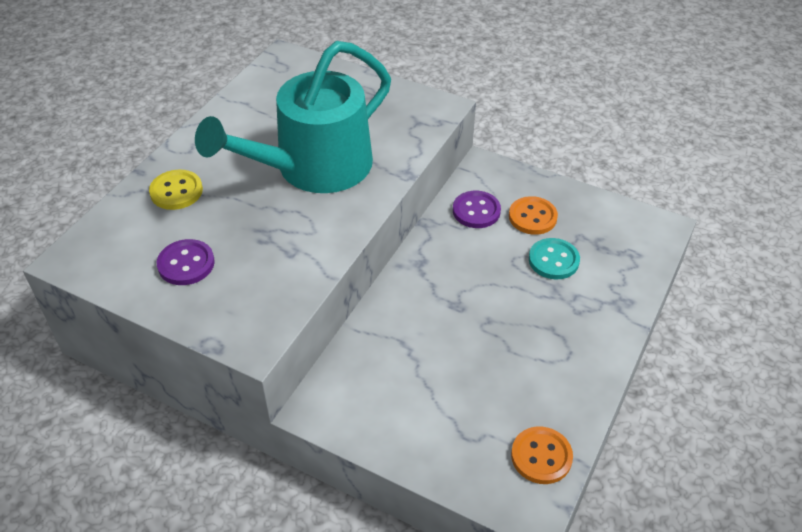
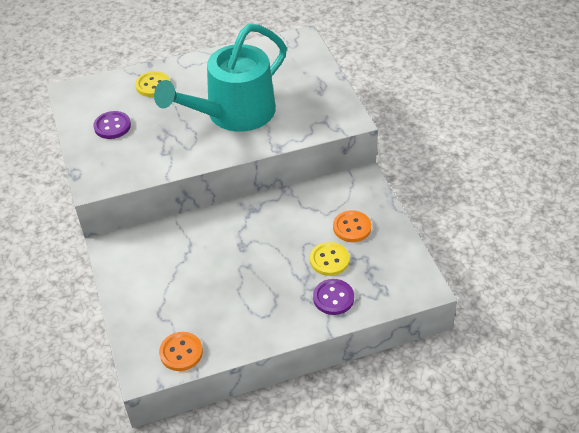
camera: 45 degrees right, 0 degrees up
(314, 167) = (234, 113): turquoise watering can -> turquoise watering can turned 45 degrees counterclockwise
(476, 211) = (323, 202): purple button -> purple button (333, 298)
(553, 260) = (329, 260): turquoise button -> yellow button

